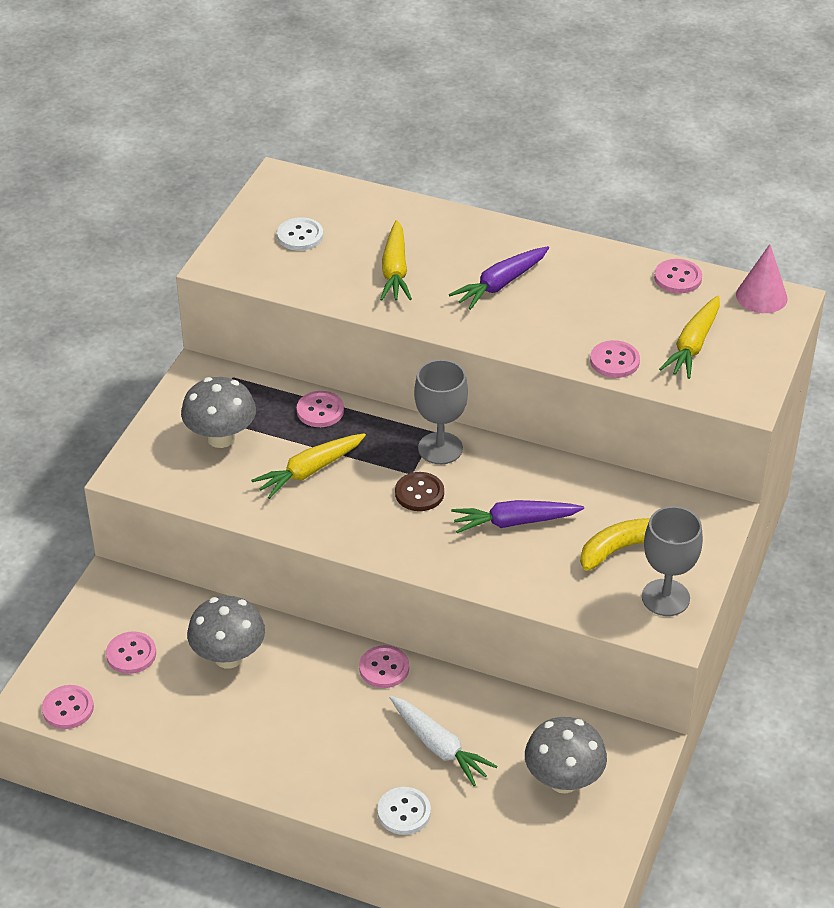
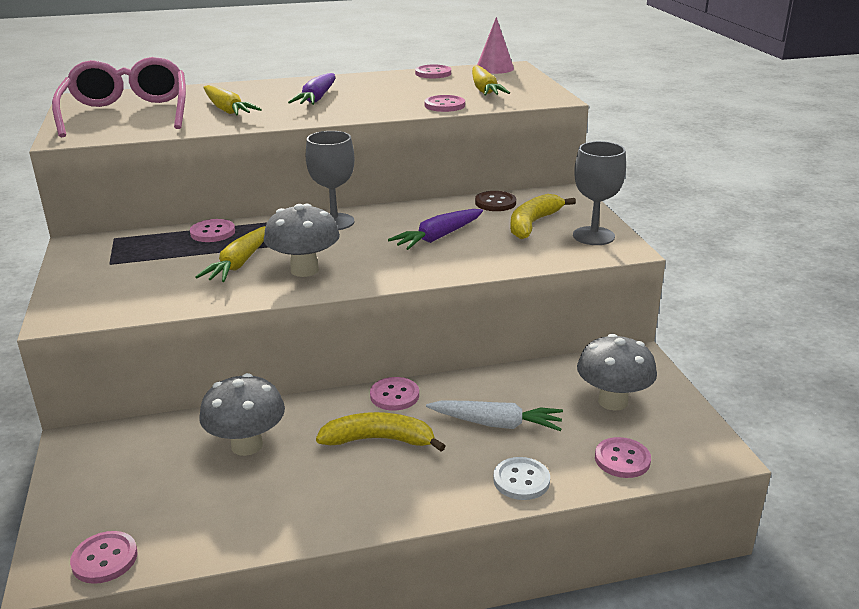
camera: 35 degrees left, 15 degrees down
(131, 654) = (143, 484): pink button -> pink button (622, 459)
(221, 438) = (136, 270): grey mushroom -> grey mushroom (304, 270)
(300, 236) = (127, 113): white button -> pink glasses
(331, 709) = (379, 440): none -> yellow banana
(419, 493) = (346, 246): brown button -> brown button (495, 203)

